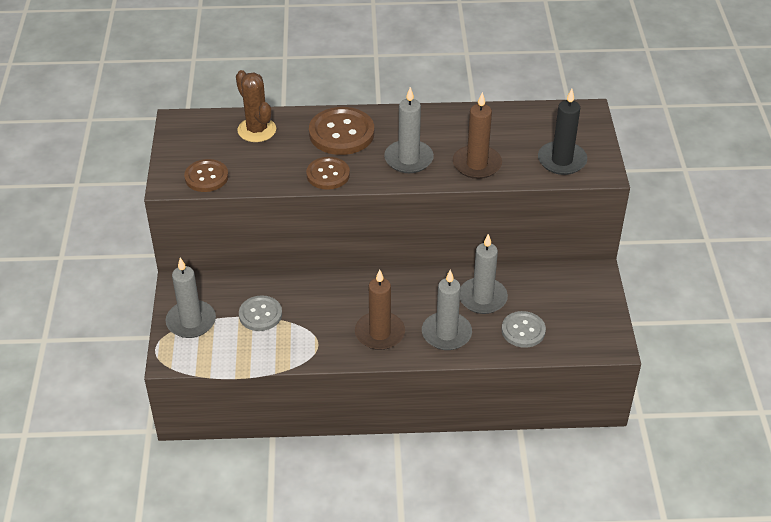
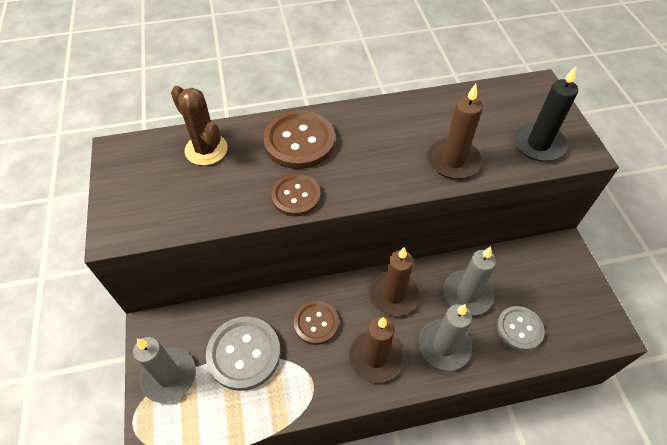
camera: 10 degrees left, 10 degrees up
(206, 177) = (157, 219): brown button -> brown button (316, 323)
(260, 314) = (244, 353): grey button -> grey button, size x1.57
(408, 159) = (379, 164): grey candle -> none
(411, 289) = (393, 295): none -> brown candle

